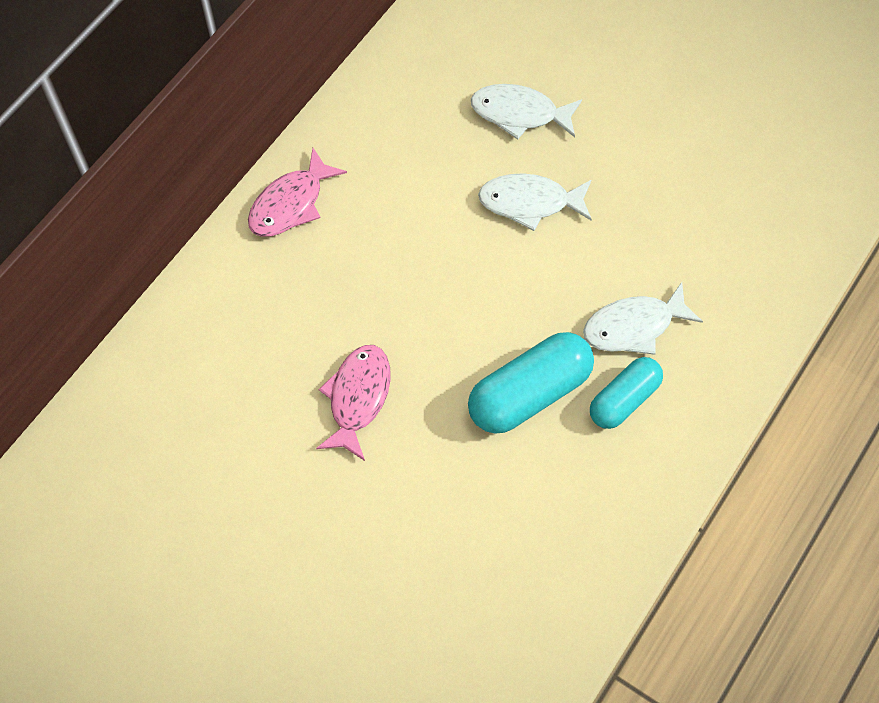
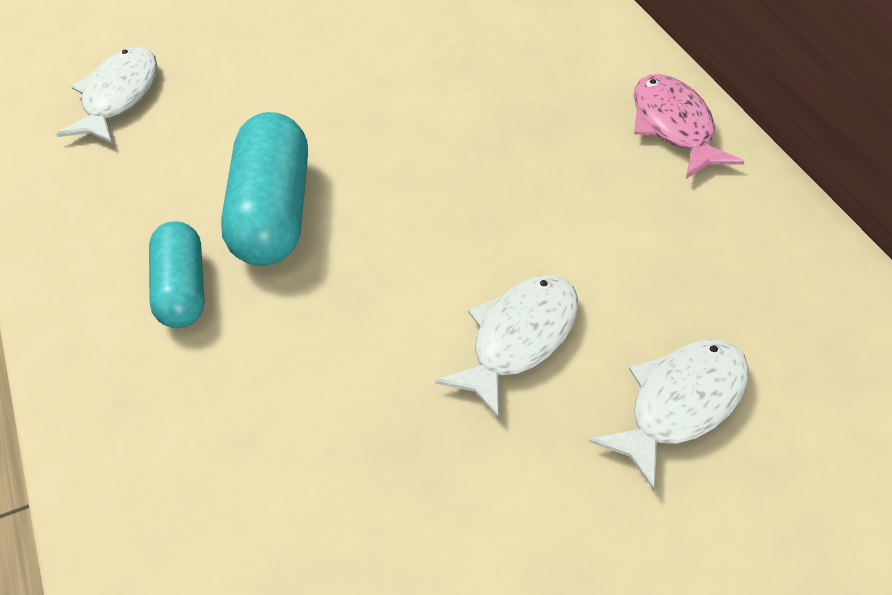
camera: 125 degrees right, 15 degrees down
(358, 398) = (395, 90): pink fish -> none
(633, 326) = (255, 351): white fish -> white fish (118, 97)

